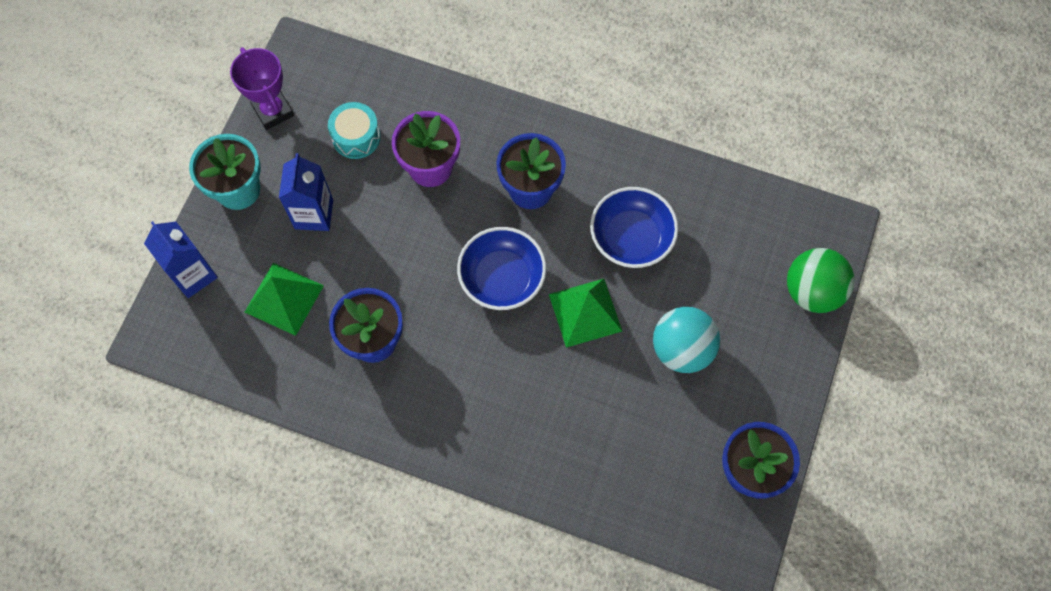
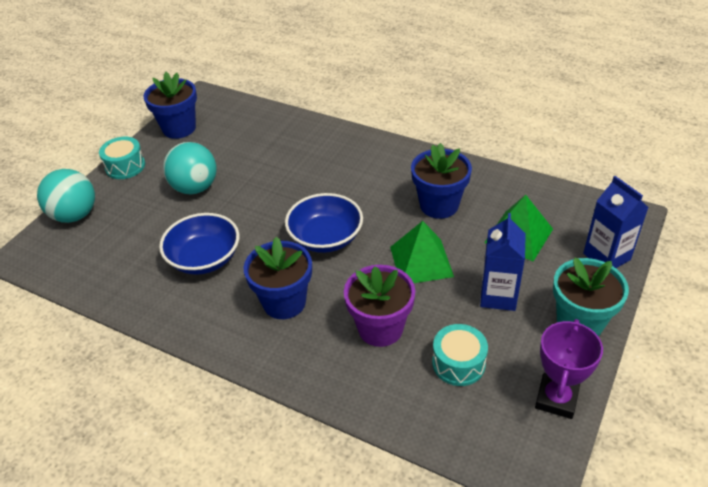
camera: 170 degrees left, 25 degrees down
(273, 111) = (556, 399): purple trophy -> purple trophy turned 45 degrees clockwise
(585, 312) = (262, 212): green pyramid -> green pyramid (421, 261)
(790, 383) = (125, 166): none -> turquoise drum
(812, 291) = (75, 215): green ball -> turquoise ball

